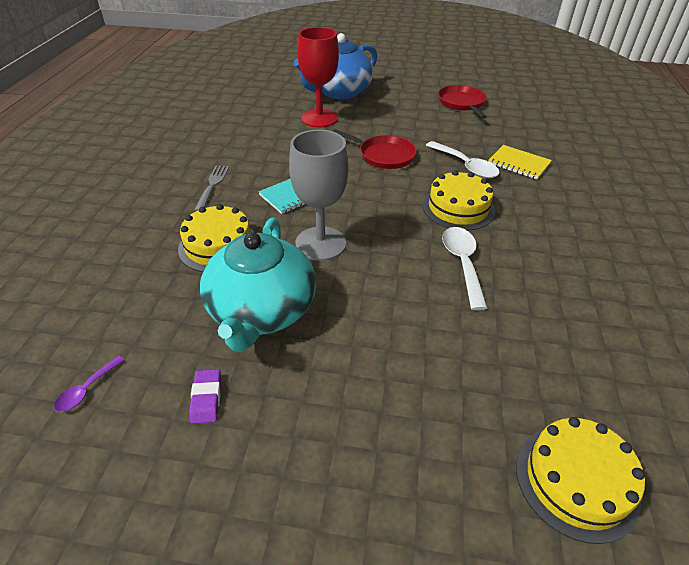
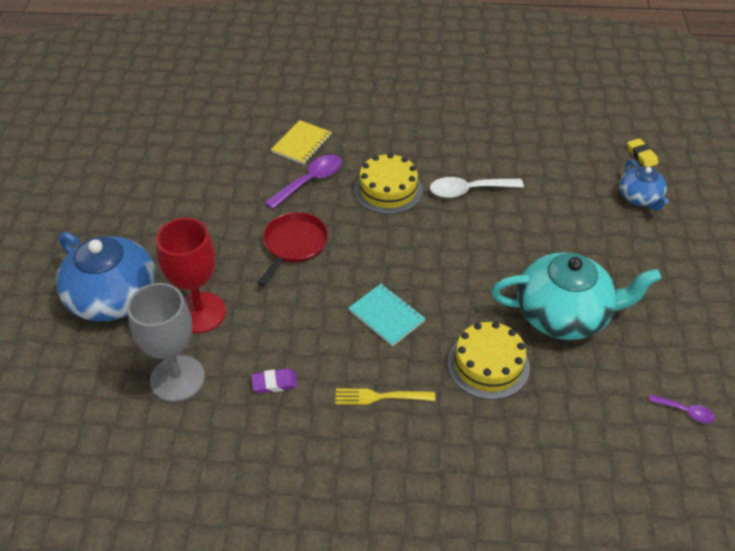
camera: 95 degrees left, 5 degrees up
(206, 398) = (660, 331): purple eraser -> purple eraser (274, 383)
(212, 186) = (380, 397): grey fork -> yellow fork
(320, 243) = (464, 284): grey goblet -> grey goblet (177, 378)
(462, 103) = (159, 177): red pan -> none
(464, 446) = (640, 198): none -> blue teapot
(465, 166) = (310, 181): white spoon -> purple spoon
(576, 481) = (641, 155): yellow cake -> yellow eraser

